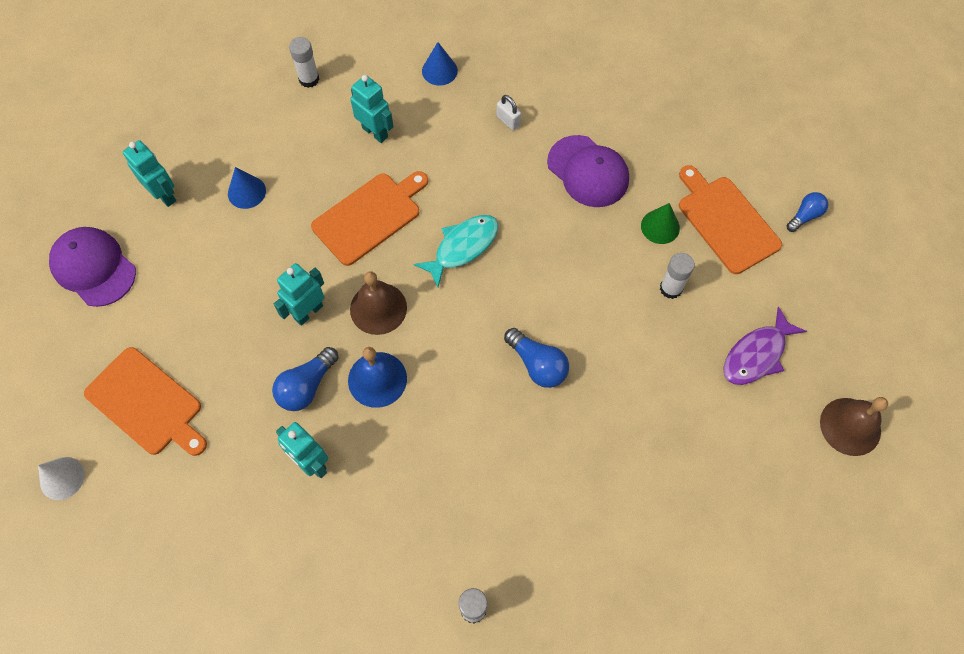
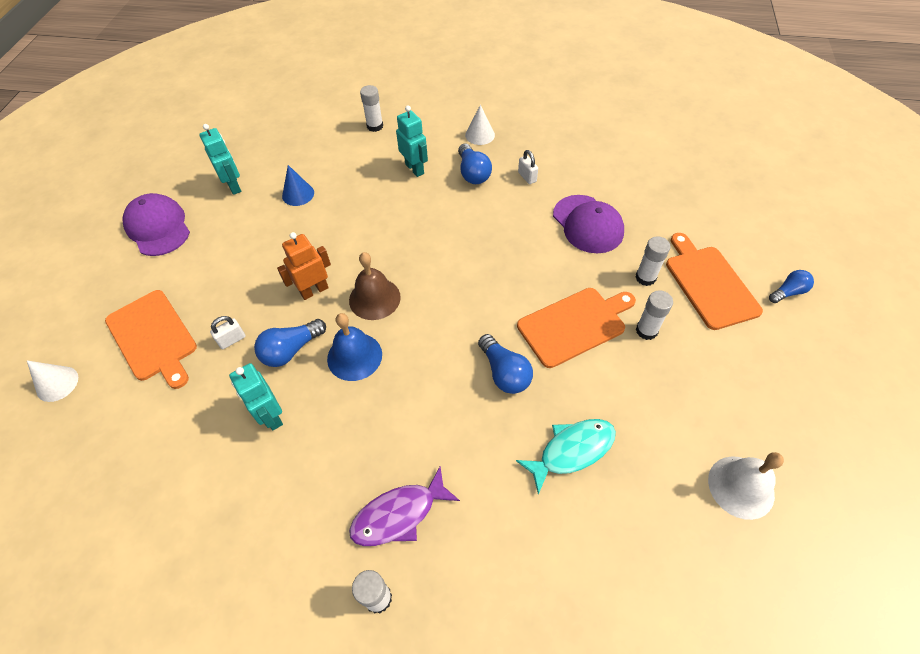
camera: 15 degrees right, 10 degrees down
(237, 388) = (232, 340): none -> white padlock
(308, 312) = (314, 290): turquoise robot -> orange robot
(370, 216) = (390, 227): orange cutting board -> orange cutting board (574, 325)
(439, 71) = (480, 135): blue cone -> white cone
(445, 126) = (473, 173): none -> blue light bulb
(463, 247) = (462, 264): turquoise fish -> turquoise fish (572, 451)
(660, 226) = (645, 277): green cone -> white glue stick
(756, 354) = (724, 406): purple fish -> purple fish (399, 514)
(780, 432) = (741, 487): none -> white bell
(850, 426) = (819, 497): brown bell -> none

